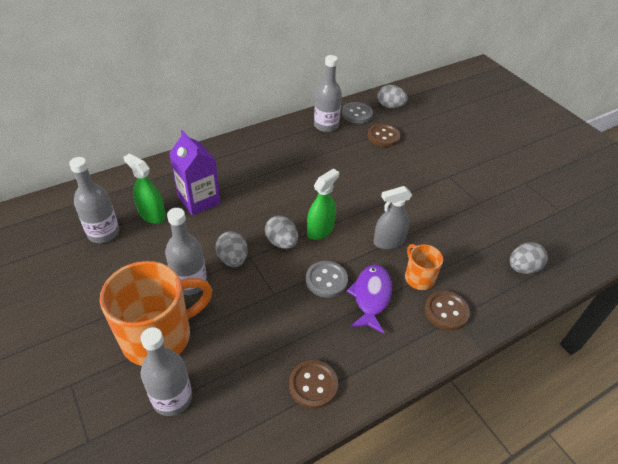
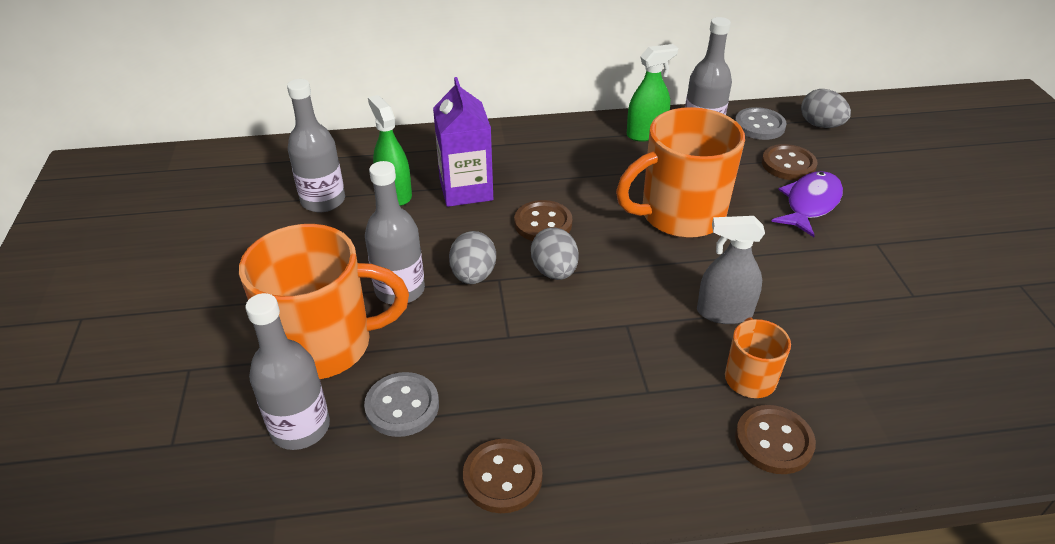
camera: 25 degrees right, 5 degrees down
(259, 211) = (543, 223): none -> brown button
(320, 230) = (621, 270): green spray bottle -> green spray bottle (646, 133)
(326, 280) = (596, 340): grey button -> grey button (402, 406)
(337, 185) = (679, 215): none -> orange mug
(371, 296) = (656, 382): purple fish -> purple fish (810, 204)
(522, 268) = (951, 415): grey egg -> none

